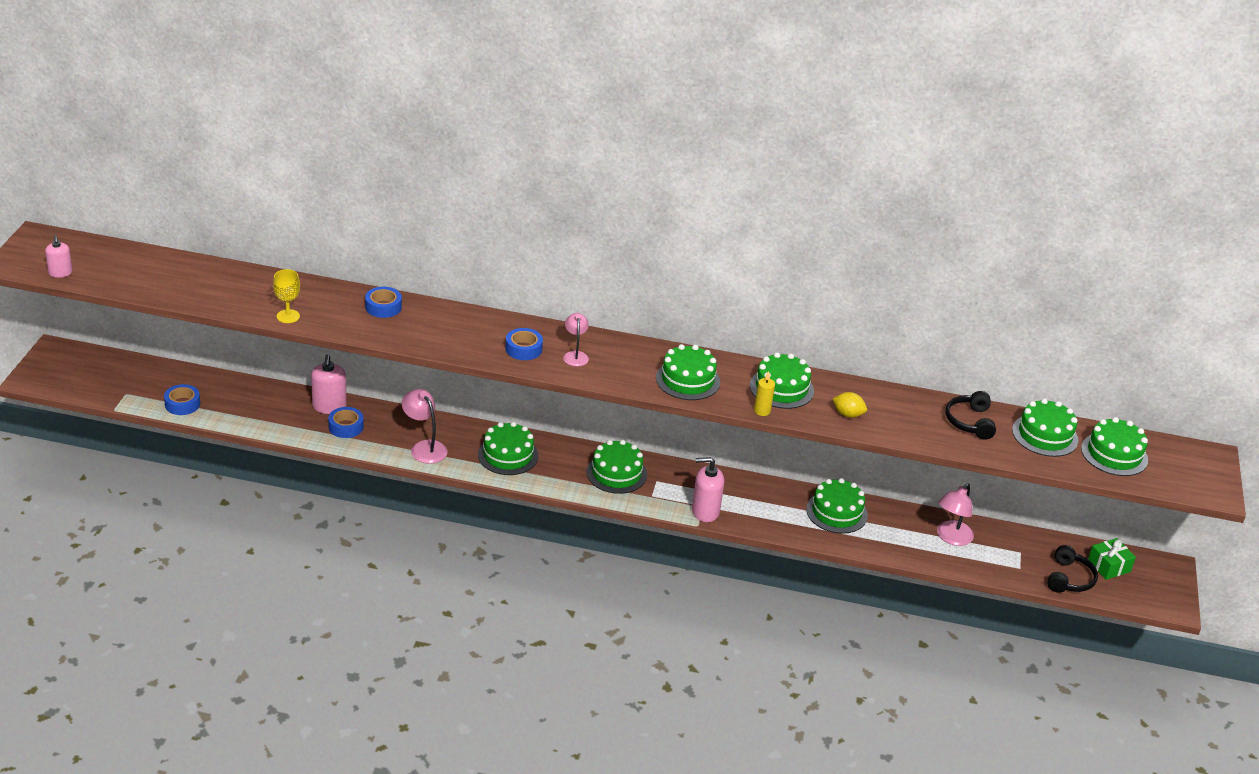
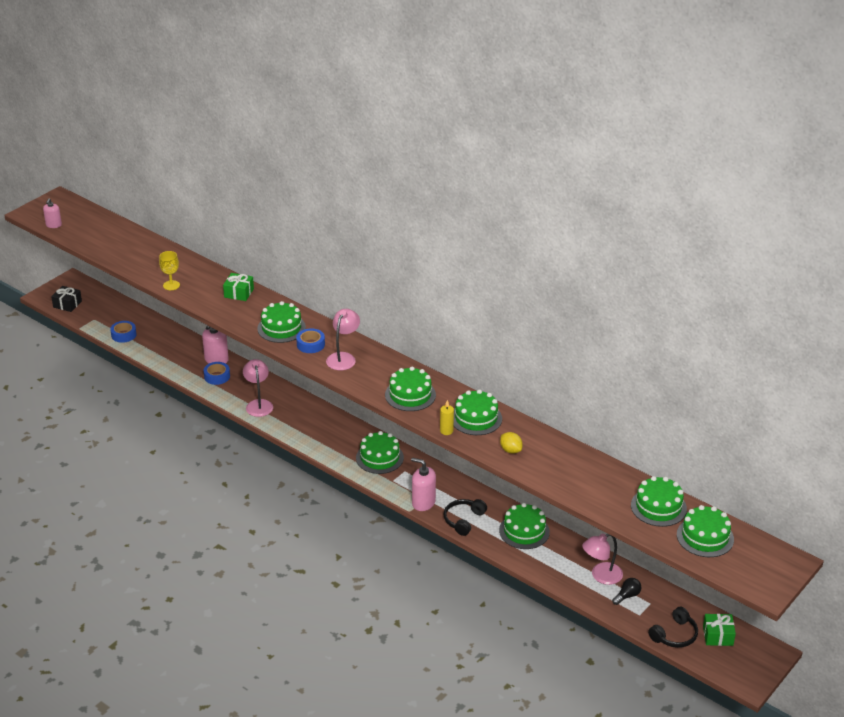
camera: 30 degrees right, 0 degrees up
(73, 383) = (67, 304): none -> black gift
(383, 307) = (239, 293): blue tape -> green gift
(508, 455) = (312, 424): green cake -> green cake (281, 328)
(575, 355) = (343, 357): pink lamp -> pink lamp, size x1.51
(969, 422) = (604, 481): black headphones -> black headphones (463, 520)
(992, 551) = (627, 596): none -> black light bulb

